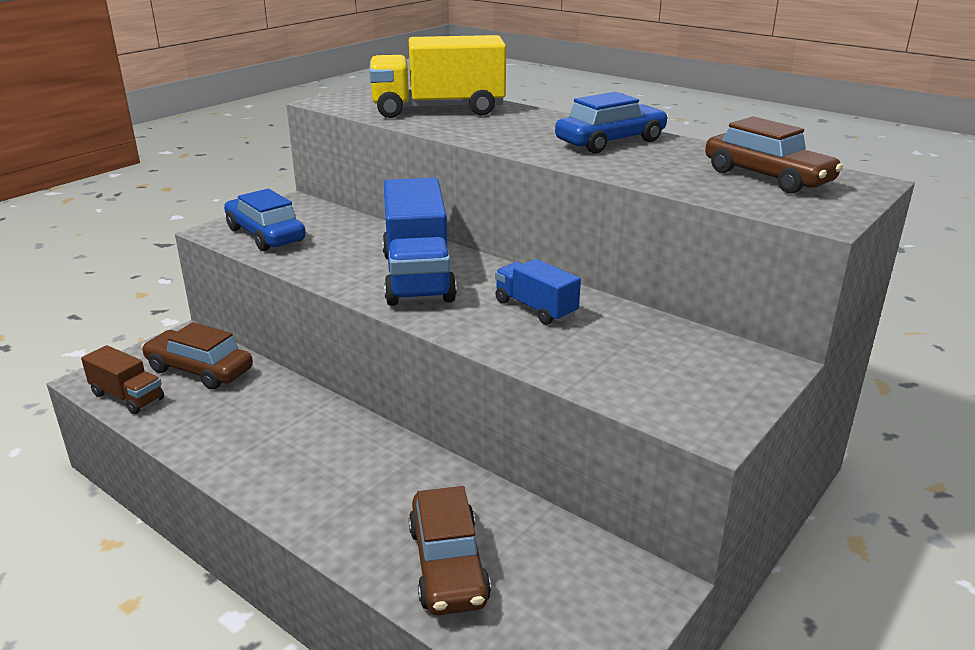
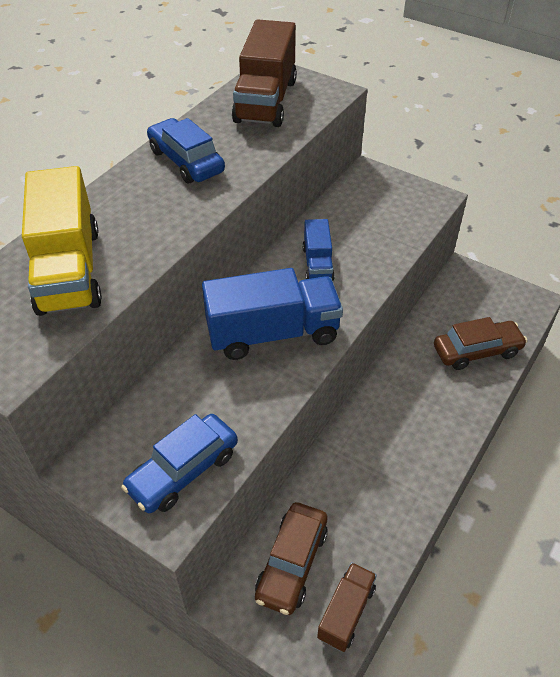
camera: 95 degrees left, 20 degrees up
(535, 308) = (317, 264): blue truck -> blue truck turned 45 degrees counterclockwise
(767, 177) = (266, 101): brown car -> brown truck

